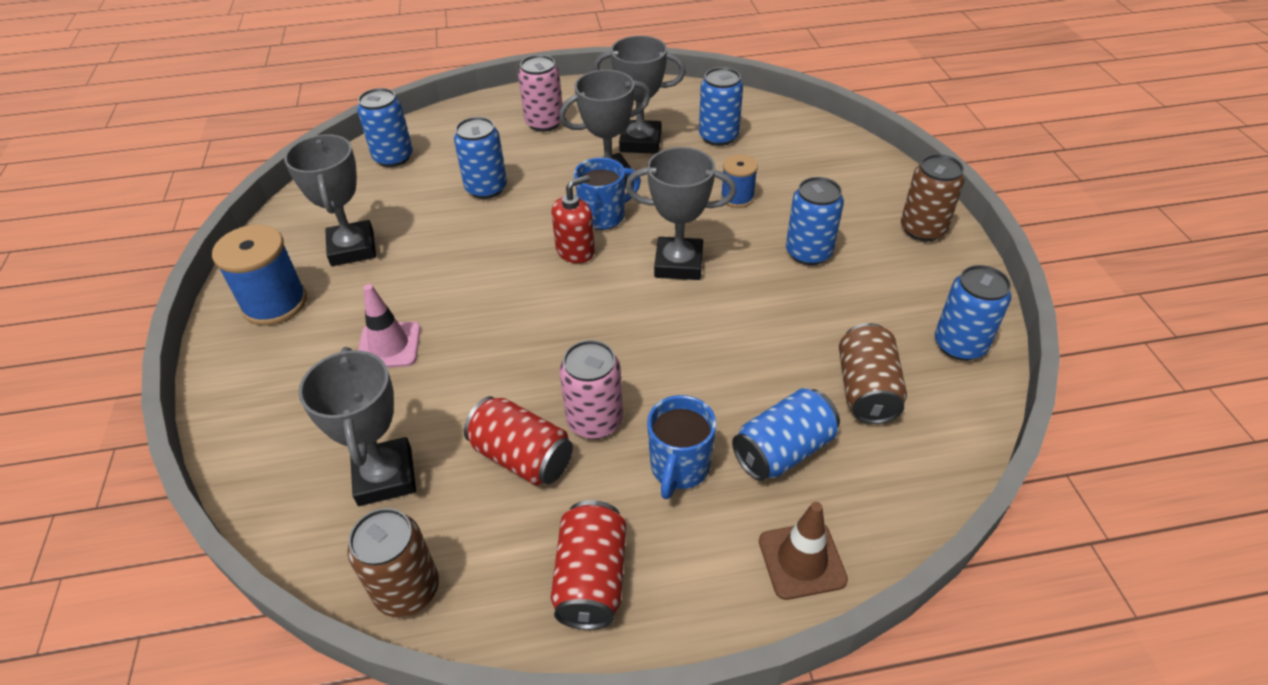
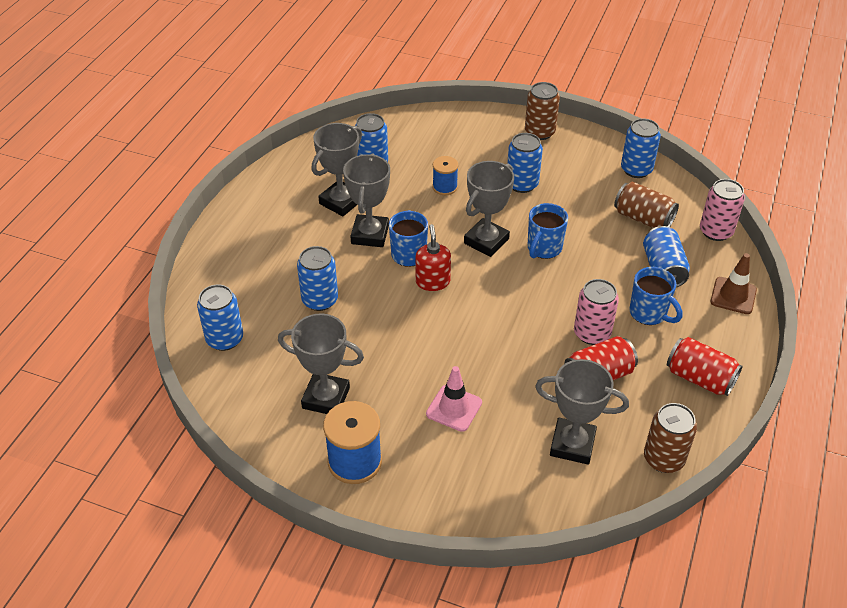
camera: 60 degrees left, 0 degrees up
(544, 123) = (265, 239): pink can -> pink can (716, 231)
(711, 316) = (543, 248): none -> blue mug

